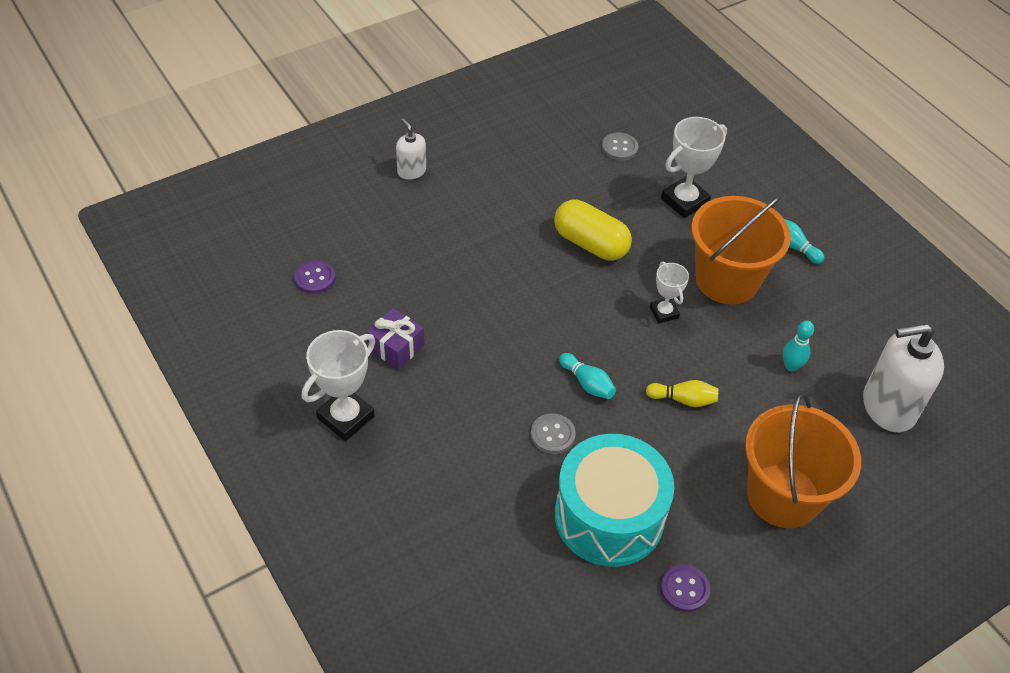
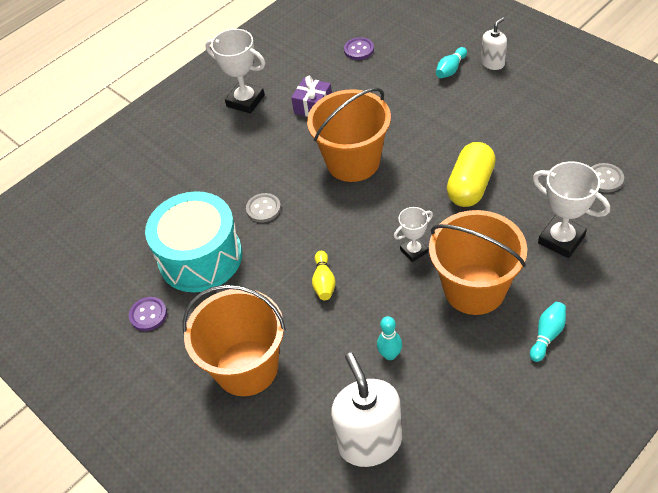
camera: 85 degrees right, 0 degrees up
(511, 331) = (353, 162): none -> orange bucket
(587, 383) = (319, 218): turquoise bowling pin -> turquoise bowling pin (450, 69)

